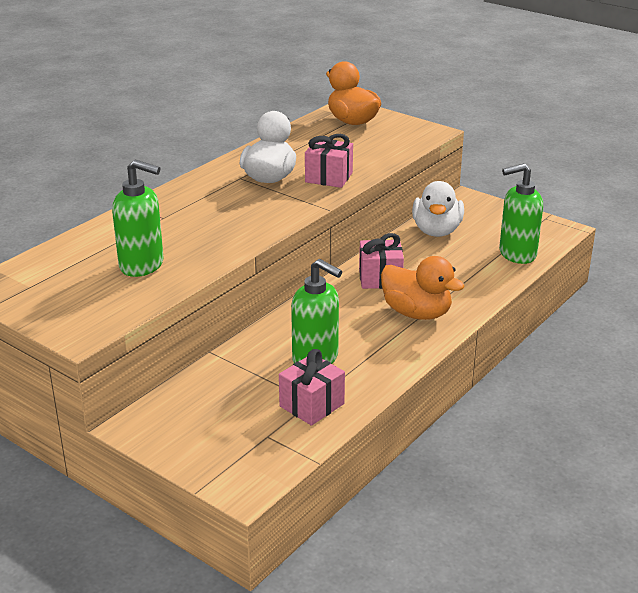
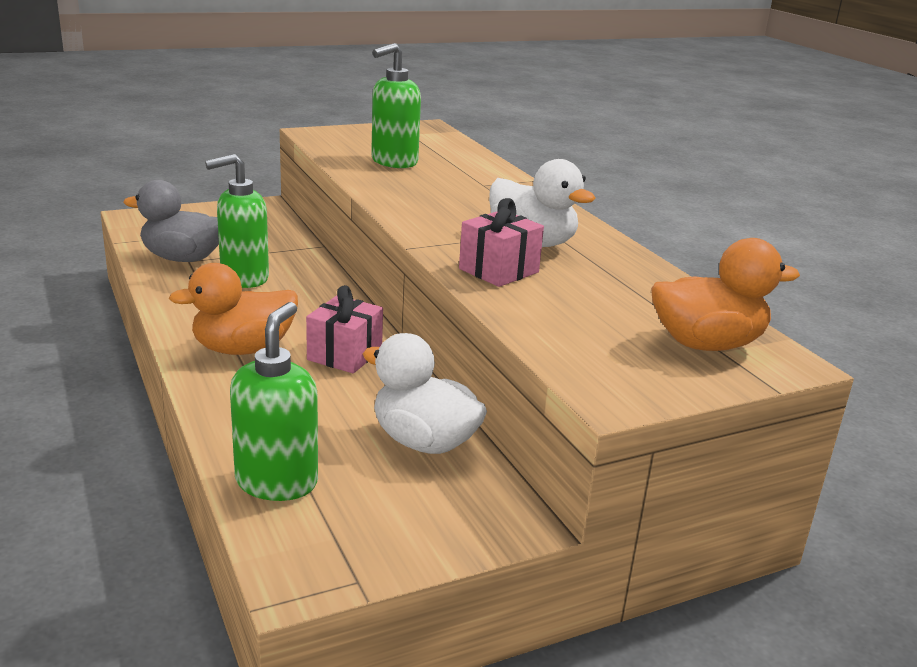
camera: 115 degrees right, 5 degrees down
(312, 405) = (183, 258): pink gift -> grey duck

